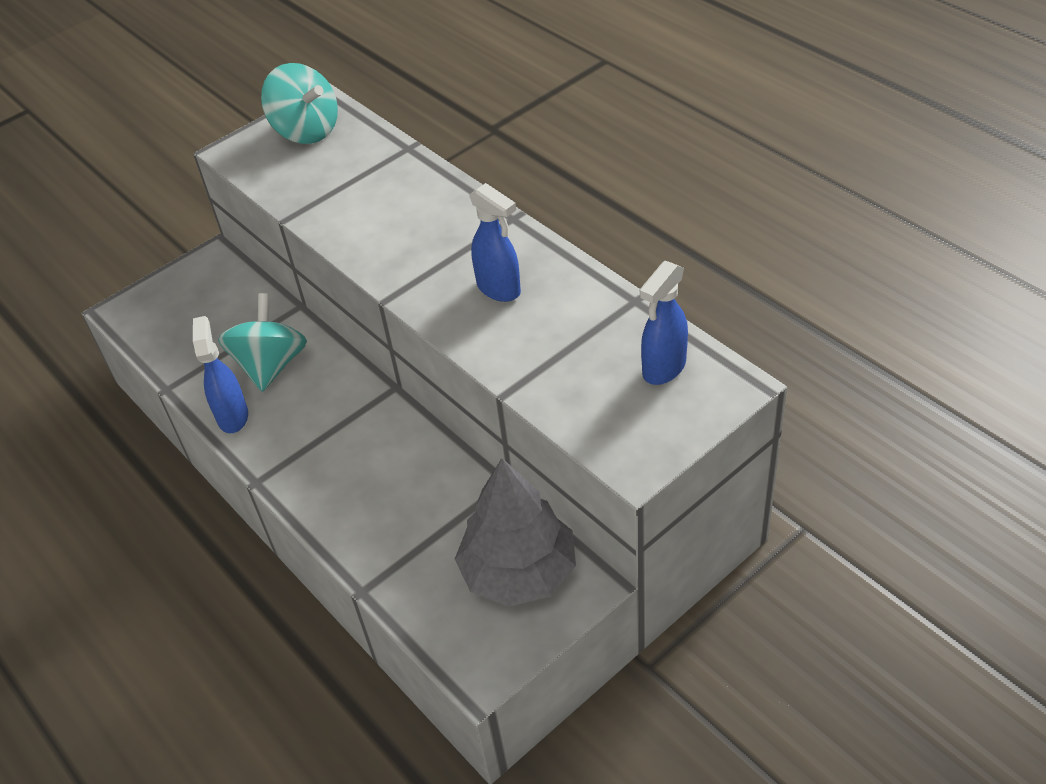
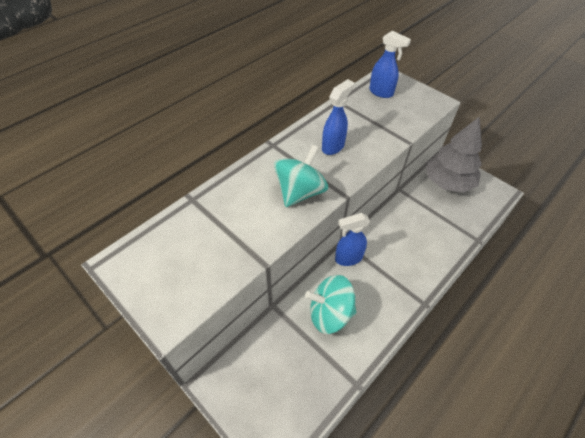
camera: 100 degrees left, 5 degrees up
(233, 416) = (376, 329): blue spray bottle -> blue spray bottle (348, 258)
(306, 130) = (153, 266): turquoise spinning top -> turquoise spinning top (300, 192)

